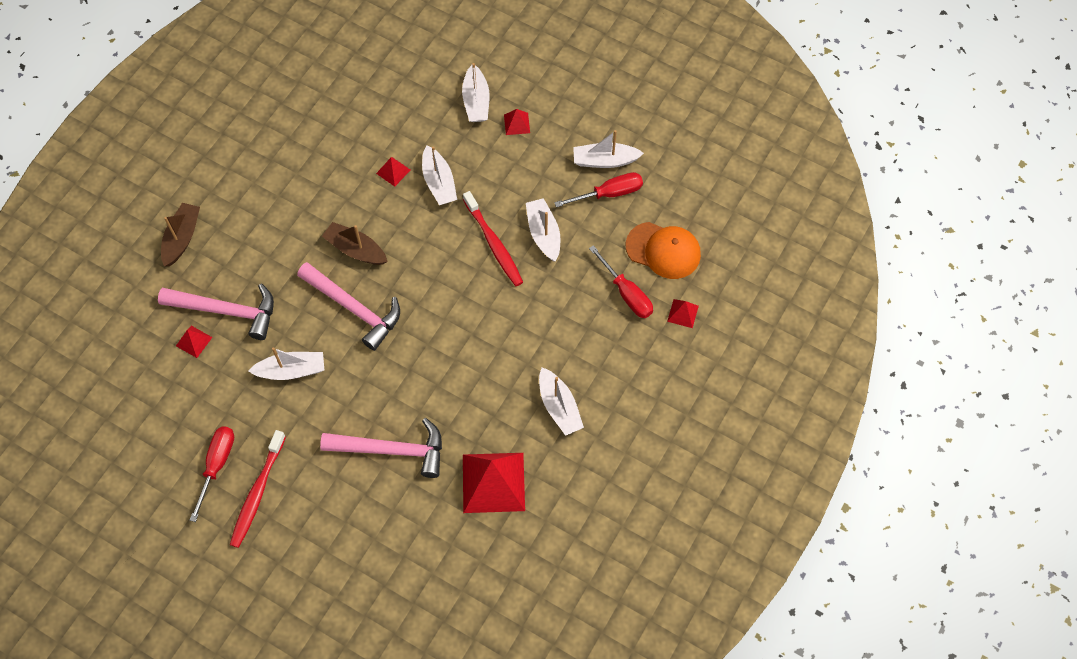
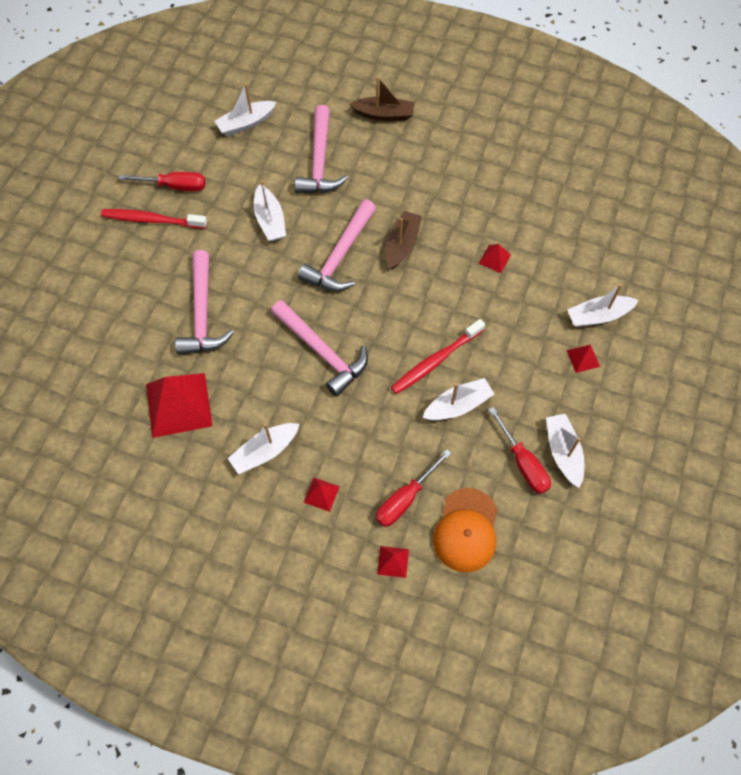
camera: 80 degrees right, 0 degrees up
(194, 341) = (286, 145): red pyramid -> red pyramid (321, 494)
(439, 182) = (493, 300): white boat -> white boat (246, 123)
(462, 341) = (322, 352): none -> pink hammer

